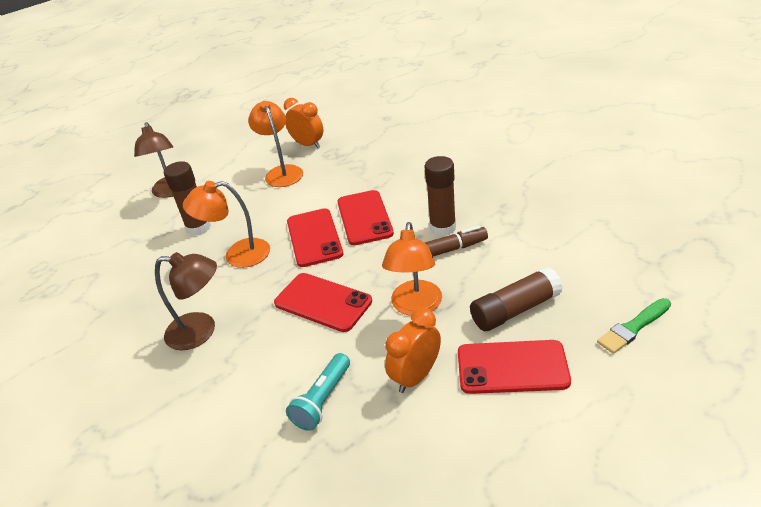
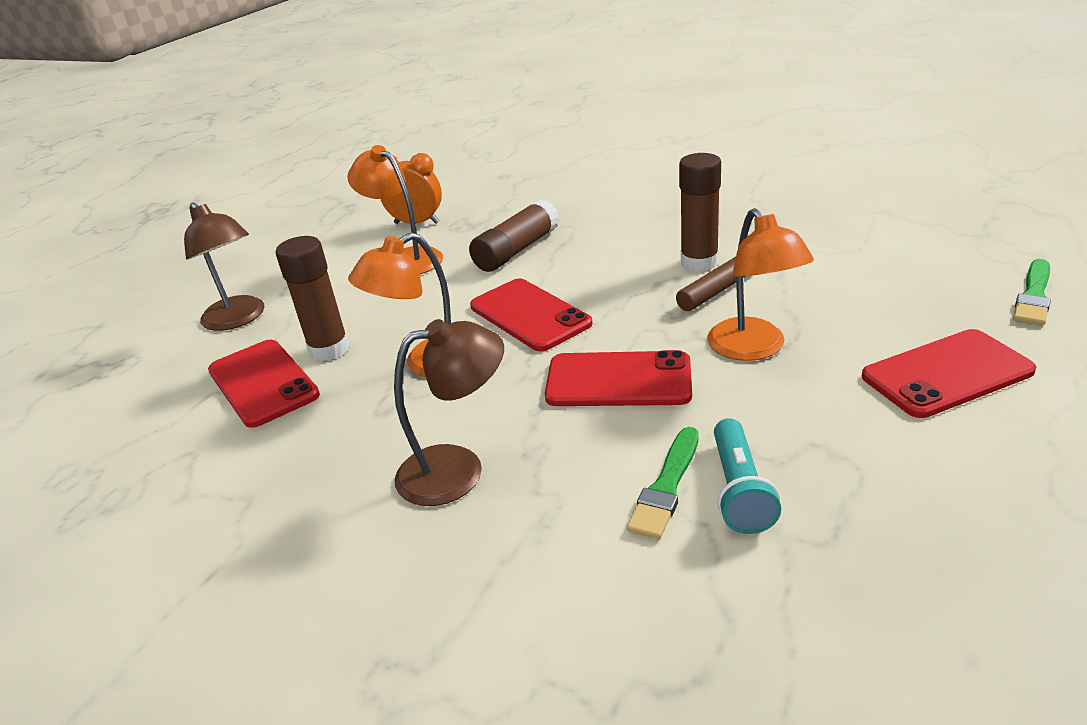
camera: 25 degrees left, 5 degrees down
(289, 382) = (666, 486): none -> green brush
(364, 218) = (581, 277): red phone -> red phone (262, 383)
(416, 376) = (838, 421): orange clock -> none
(515, 310) = (882, 317): brown glue stick -> brown glue stick (516, 250)

